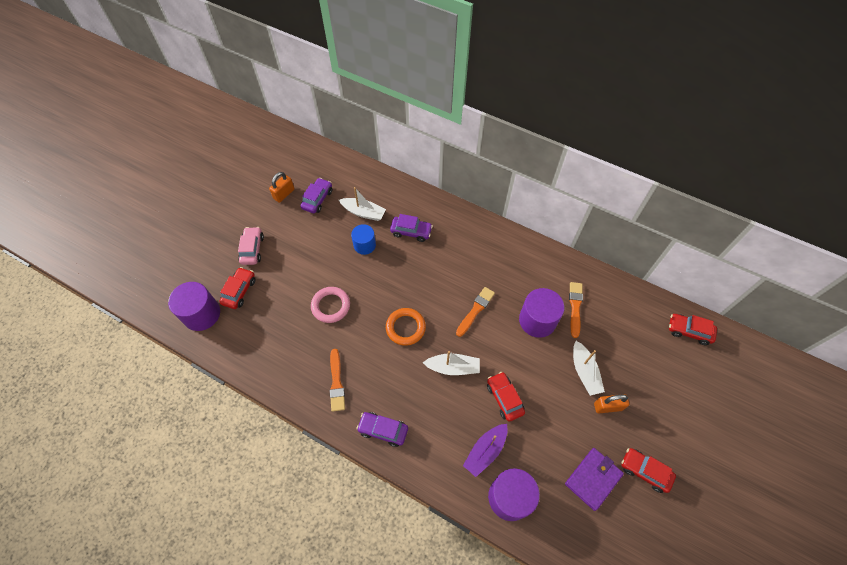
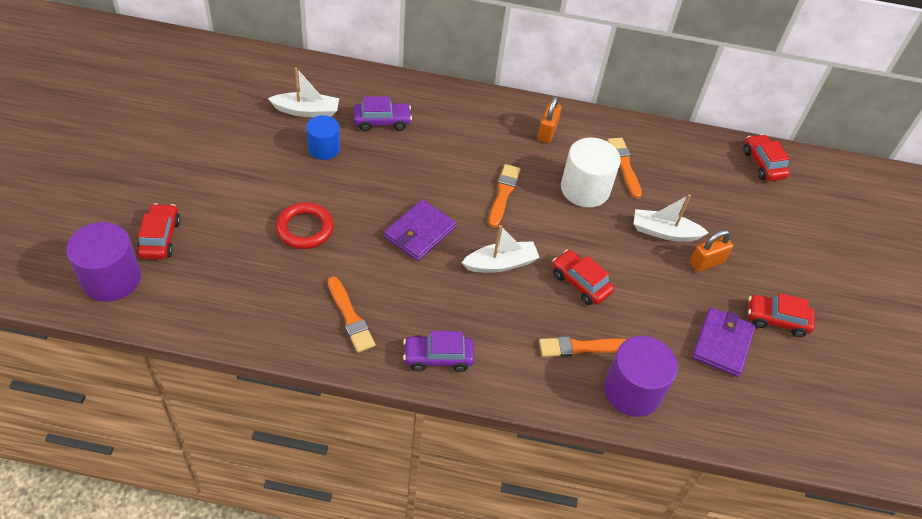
camera: 25 degrees left, 10 degrees down
(252, 249) = (159, 183): pink car -> none
(284, 194) = (181, 108): orange padlock -> orange padlock (547, 132)
(317, 199) = (234, 106): purple car -> none
(331, 306) = (305, 228): pink ring -> red ring
(405, 328) = (419, 232): orange ring -> purple wallet
(485, 451) = (581, 347): purple boat -> orange brush
(537, 320) = (585, 189): purple cylinder -> white cylinder
(584, 372) = (664, 232): white boat -> white boat turned 135 degrees clockwise
(689, 331) = (763, 164): red car -> red car turned 75 degrees clockwise

